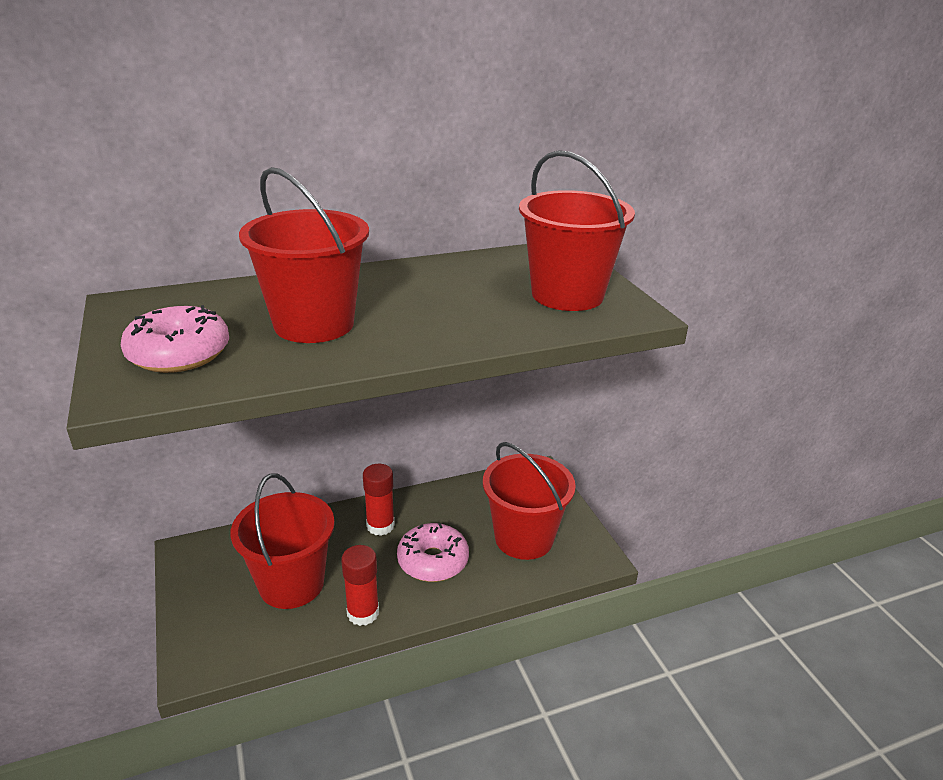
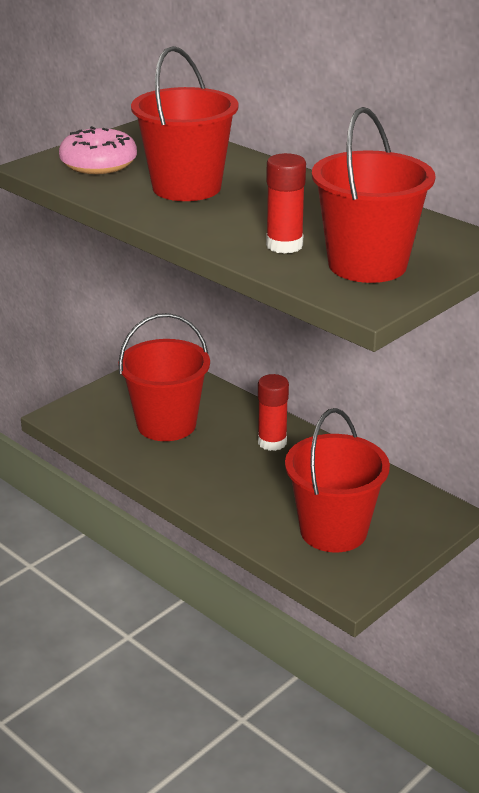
camera: 65 degrees right, 0 degrees up
(363, 613) = (164, 470): red glue stick -> red glue stick (284, 245)
(433, 561) = (253, 485): pink donut -> none

